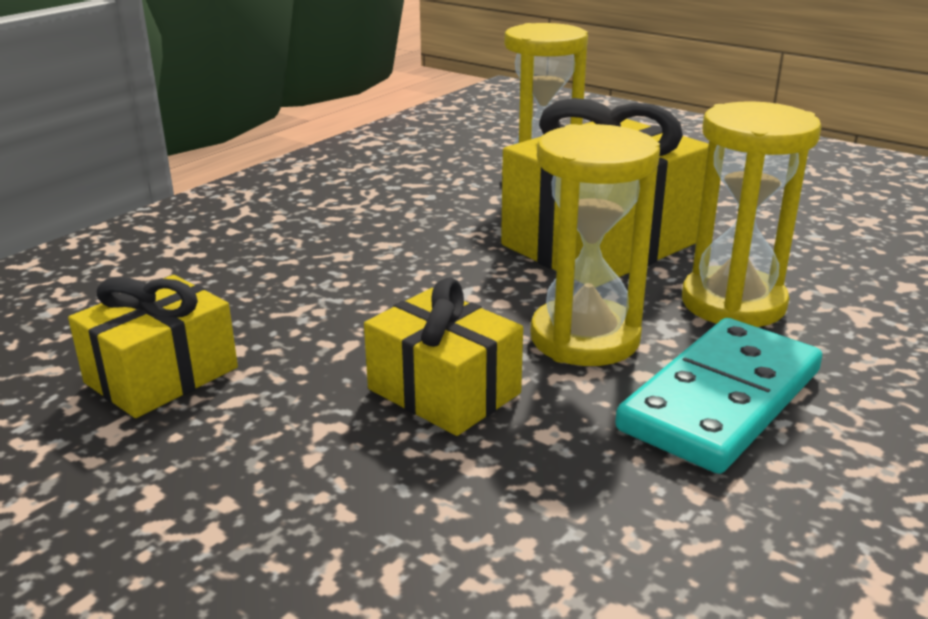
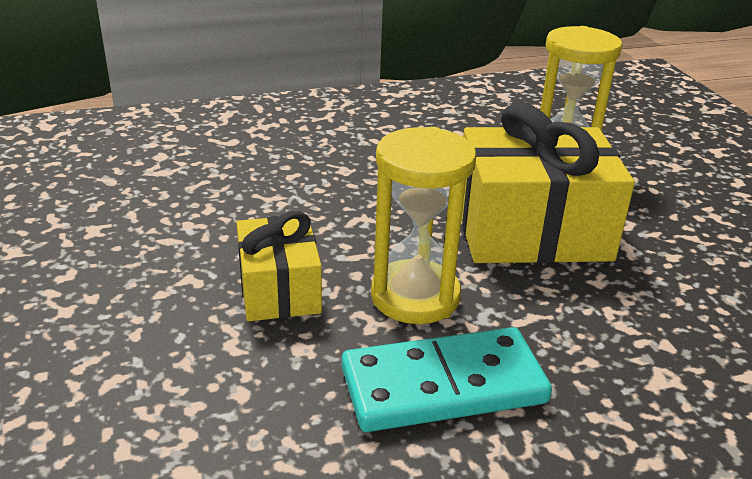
camera: 35 degrees right, 5 degrees up
(162, 375) = (152, 208): yellow gift -> none
(733, 303) = (564, 321): yellow hourglass -> none

